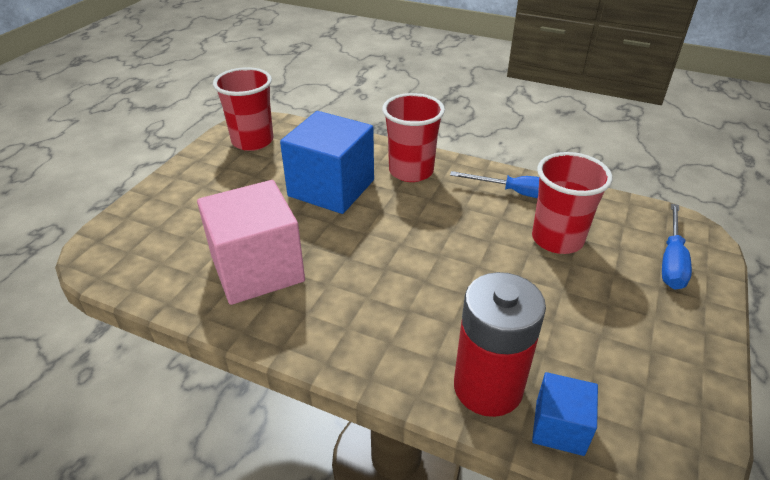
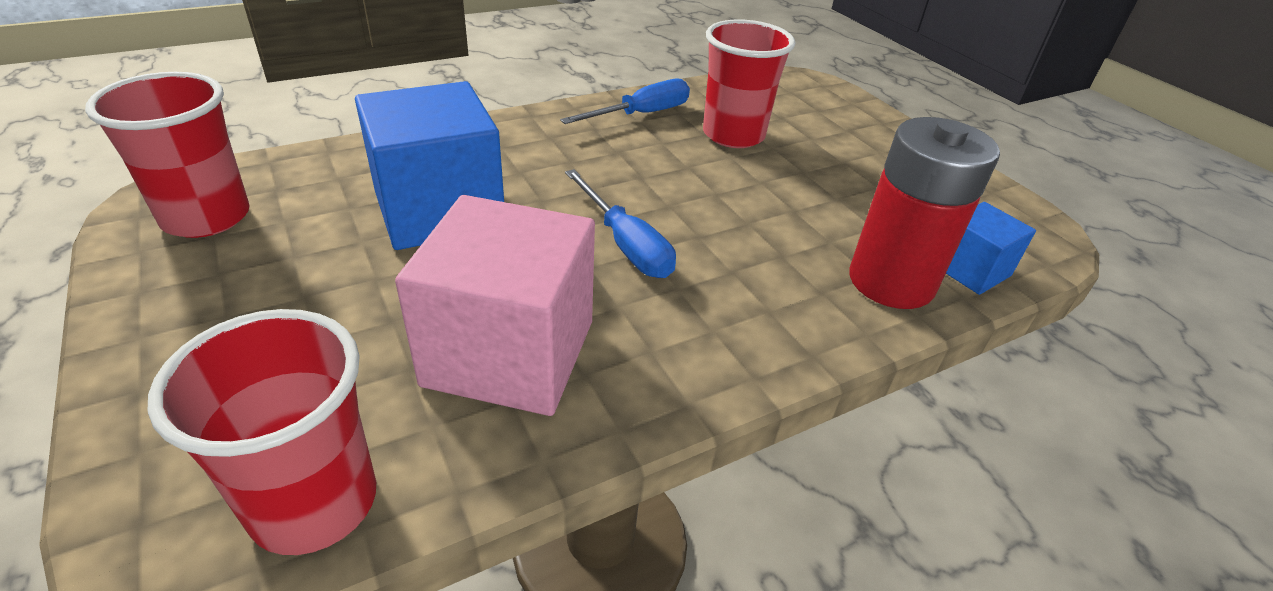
camera: 55 degrees left, 0 degrees up
(411, 171) = (503, 145): red cup -> red cup (314, 502)
(671, 261) = (824, 108): blue screwdriver -> blue screwdriver (625, 244)

